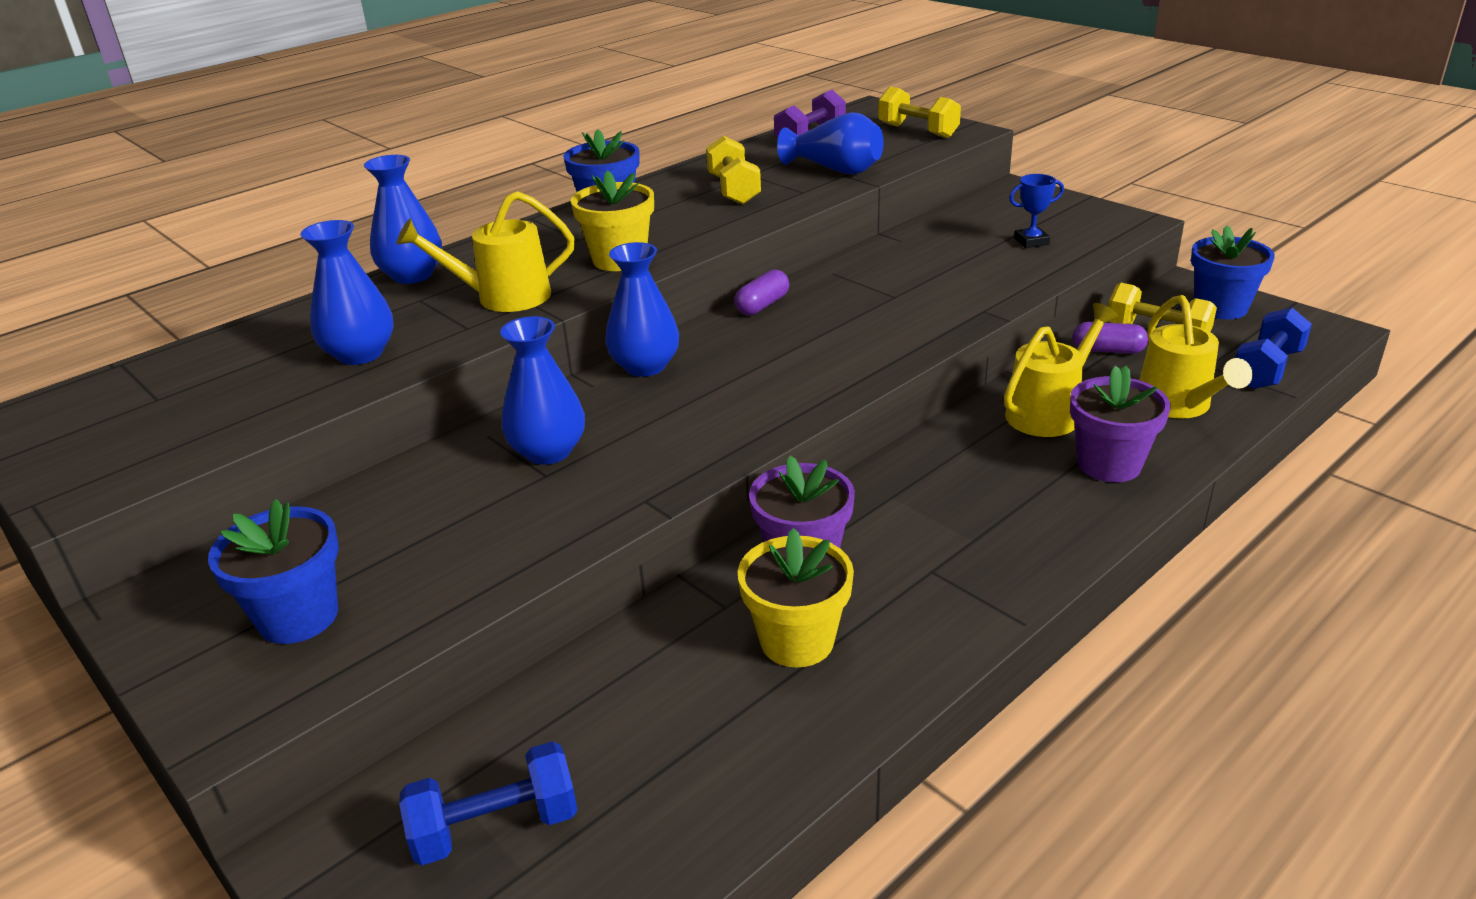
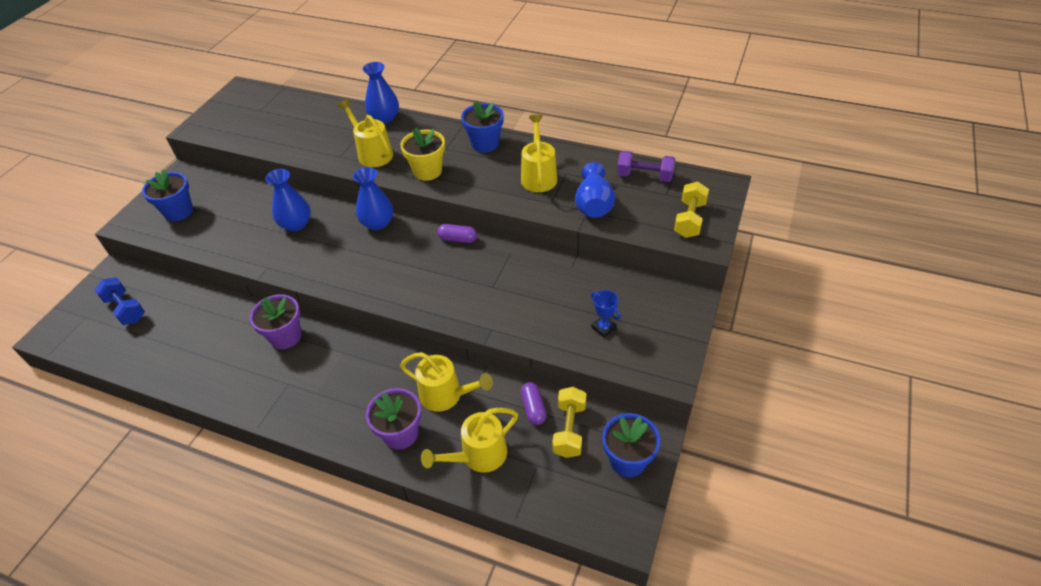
camera: 65 degrees right, 15 degrees up
(360, 354) = (308, 139): blue vase -> none
(733, 190) = (538, 176): yellow dumbbell -> yellow watering can
(797, 641) = (231, 353): yellow flower pot -> none
(1266, 369) = (546, 498): blue dumbbell -> none

